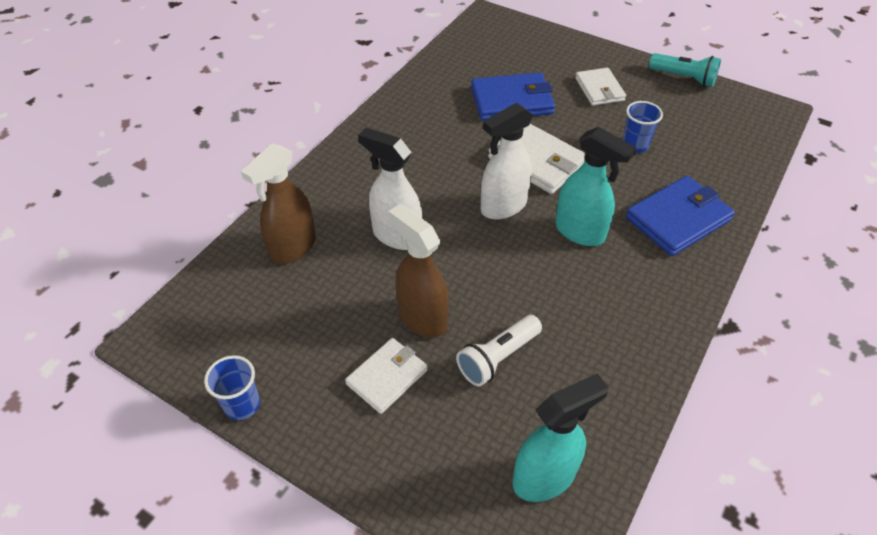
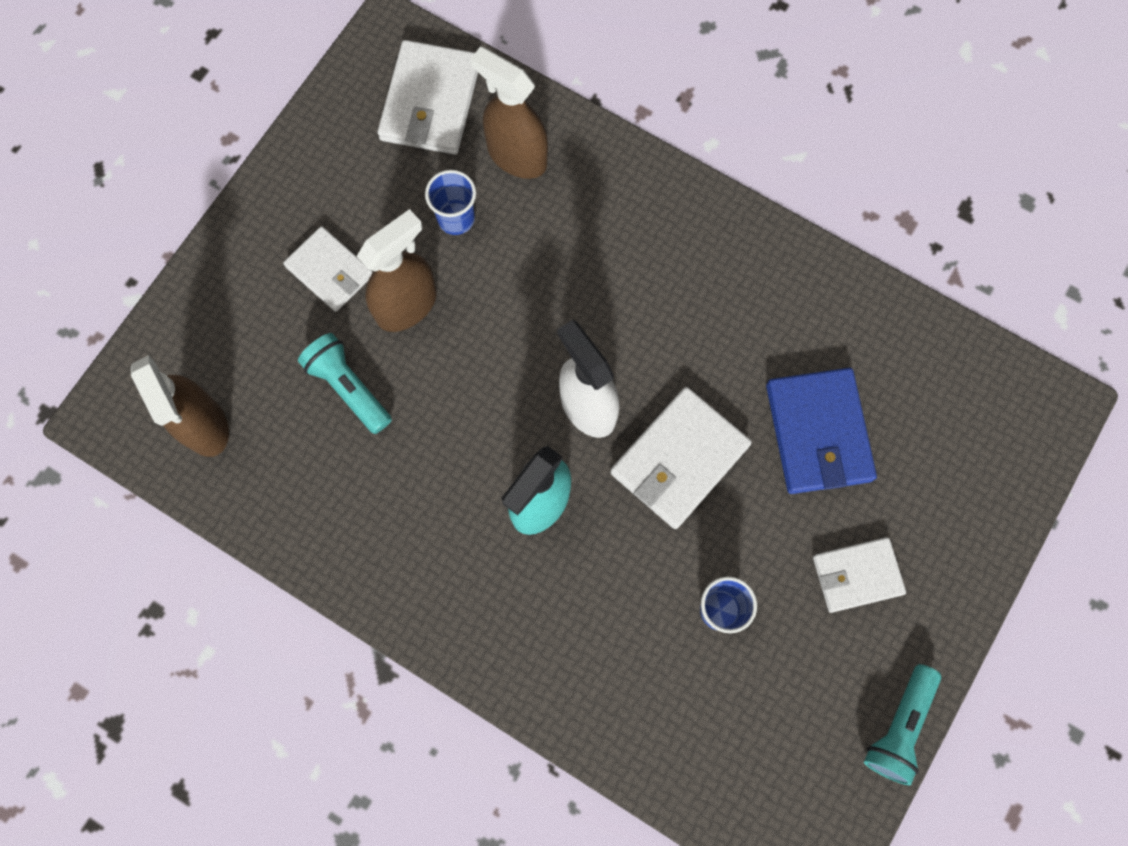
camera: 90 degrees right, 25 degrees up
(229, 306) = (430, 102): none -> white wallet
(242, 405) = (305, 134): blue cup -> blue cup (456, 218)
(396, 236) = (535, 273): white spray bottle -> none
(498, 357) = (348, 388): white flashlight -> turquoise flashlight
(544, 477) = (204, 426): turquoise spray bottle -> brown spray bottle
(678, 219) = (564, 643): blue wallet -> none

